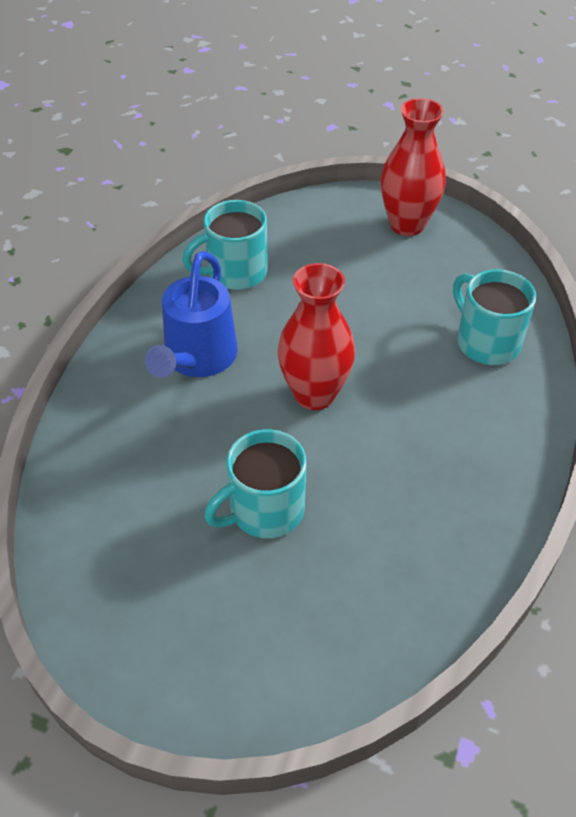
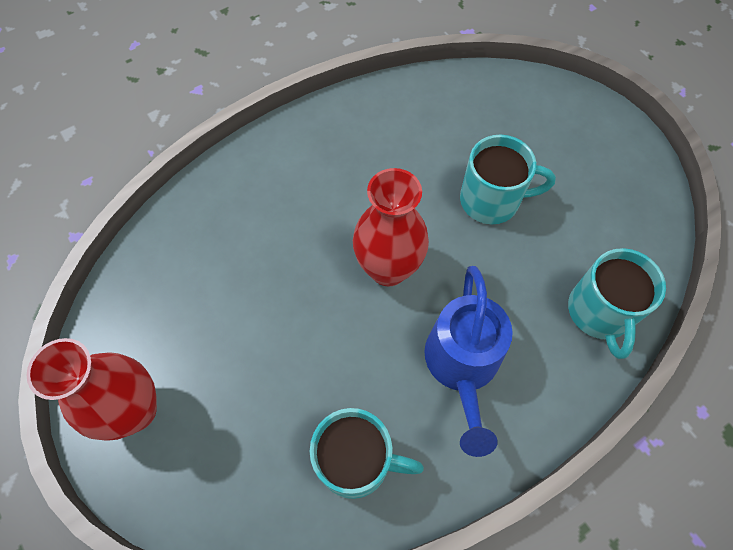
camera: 145 degrees left, 15 degrees up
(197, 359) = (462, 367): blue watering can -> blue watering can turned 135 degrees clockwise
(486, 342) = (214, 231): turquoise mug -> turquoise mug (599, 313)

